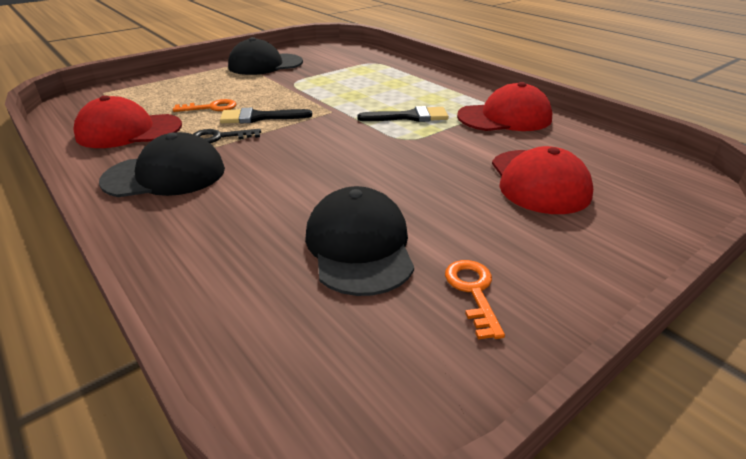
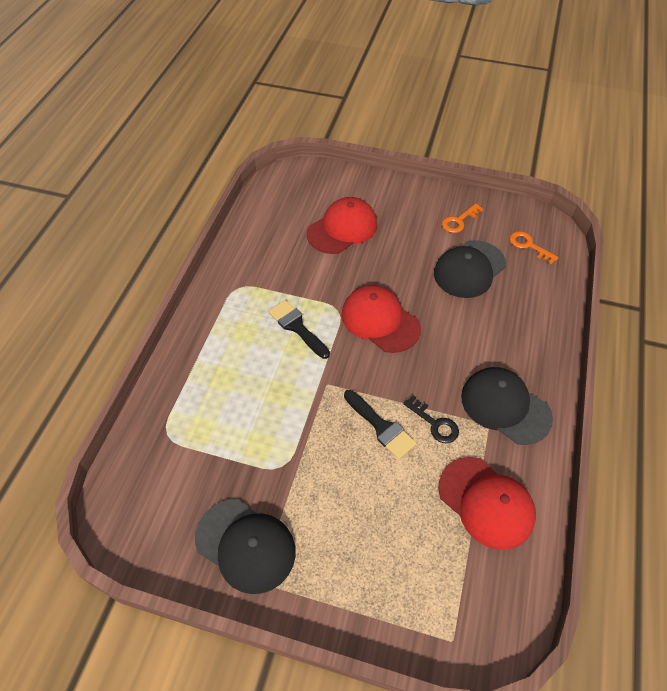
camera: 125 degrees left, 20 degrees up
(211, 107) = (395, 484): orange key -> orange key (528, 246)
(504, 117) = (254, 273): red cap -> red cap (380, 321)

